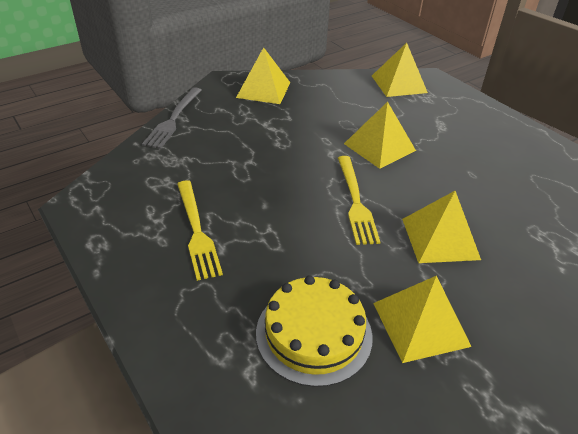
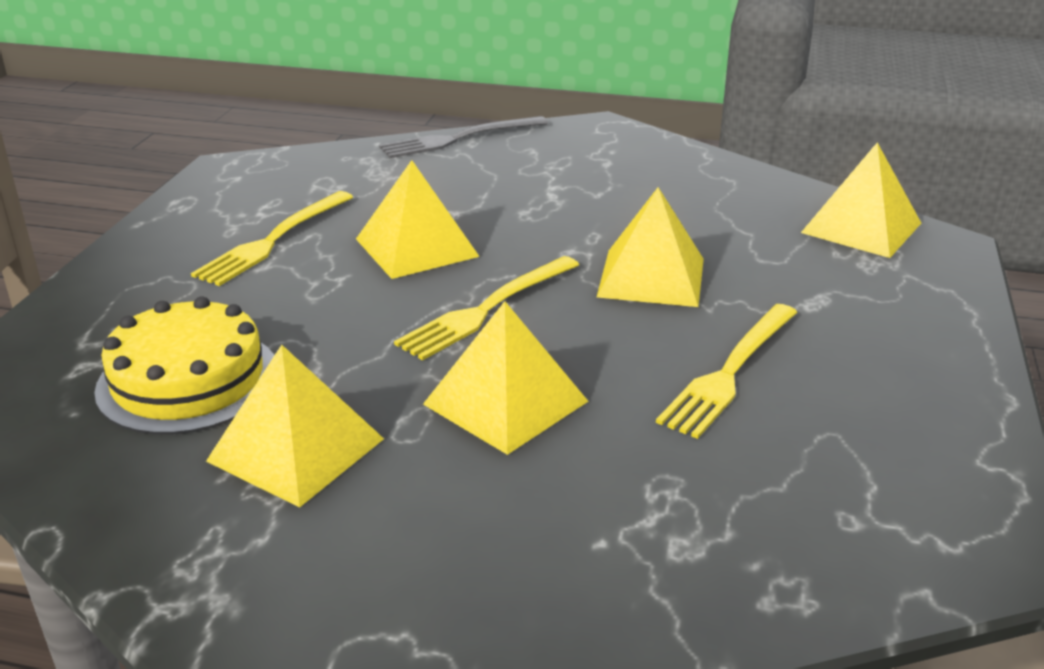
camera: 50 degrees right, 10 degrees down
(263, 90) = (630, 153): yellow pyramid -> yellow pyramid (416, 247)
(471, 172) = (729, 372): none -> yellow fork

